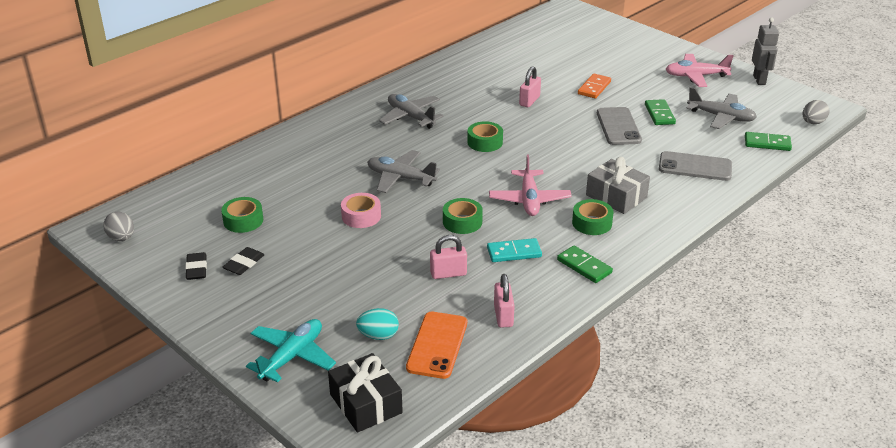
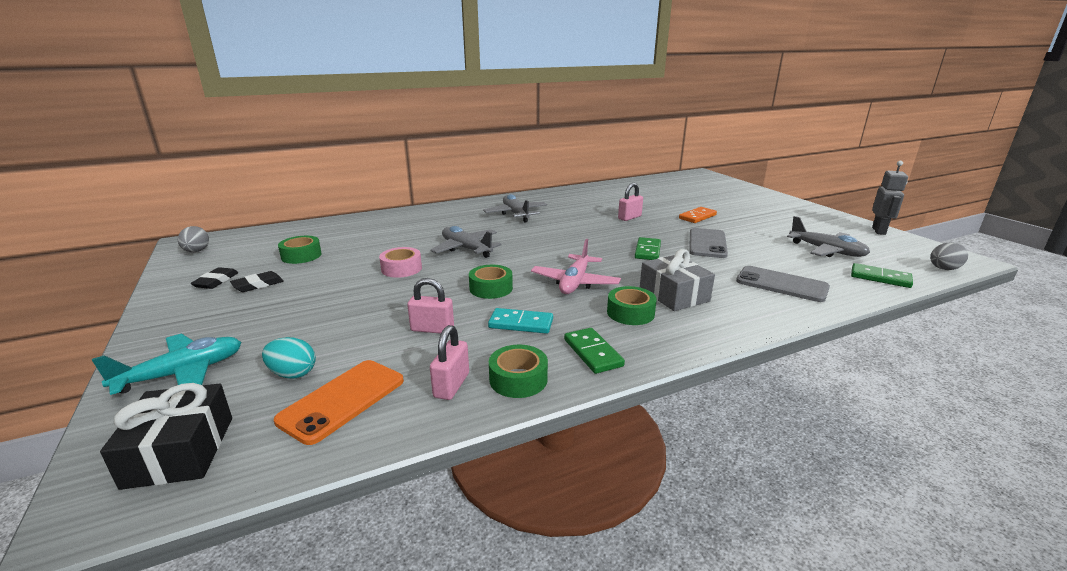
camera: 20 degrees right, 10 degrees down
(485, 142) = (566, 237): green tape -> green tape (518, 379)
(659, 114) = (756, 240): green domino -> green domino (647, 251)
(696, 76) = (807, 221): pink plane -> none

